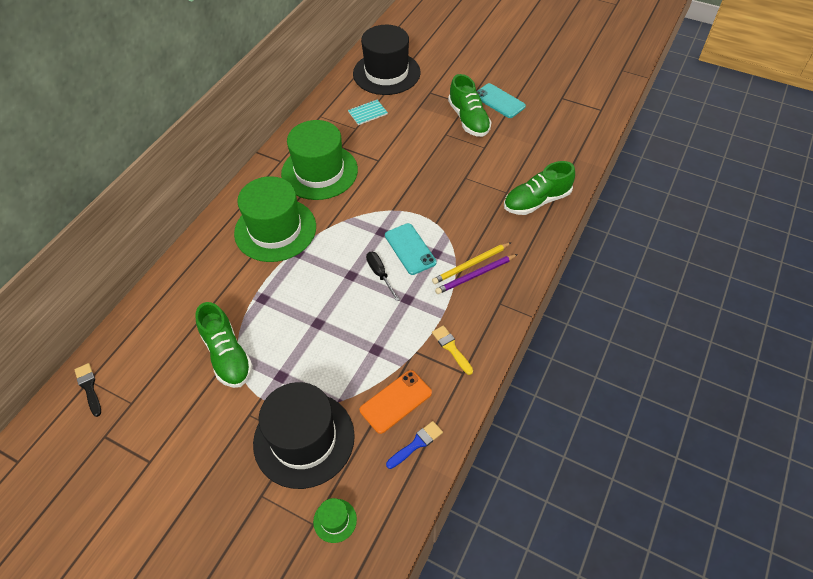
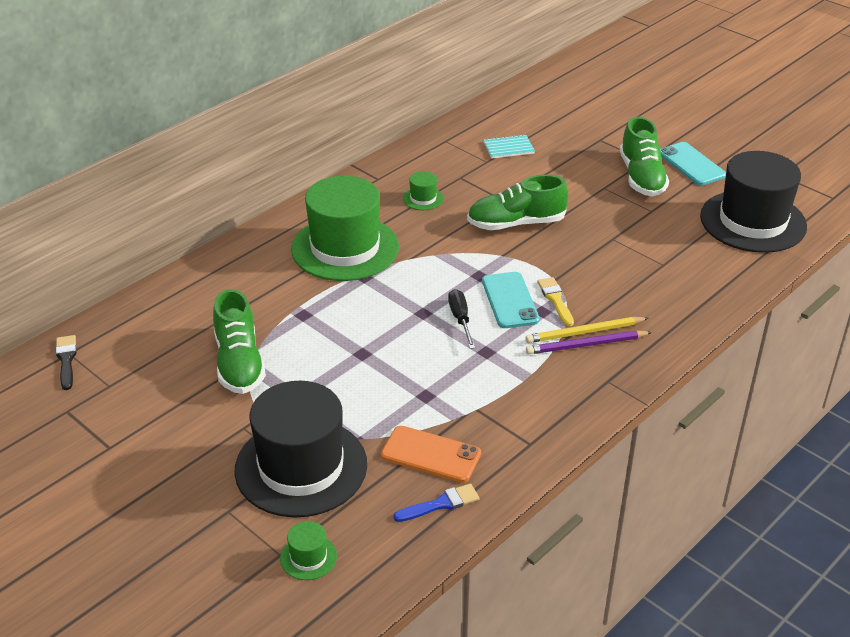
camera: 15 degrees right, 15 degrees down
(319, 172) = (423, 198): green hat -> green hat, size x0.40
(386, 73) = (549, 110): black hat -> black hat (753, 221)
(396, 401) = (431, 454): orange phone -> orange phone turned 45 degrees clockwise
(451, 348) = (524, 415): yellow brush -> yellow brush (555, 299)
(536, 201) = (701, 282): green shoe -> green shoe (516, 223)

